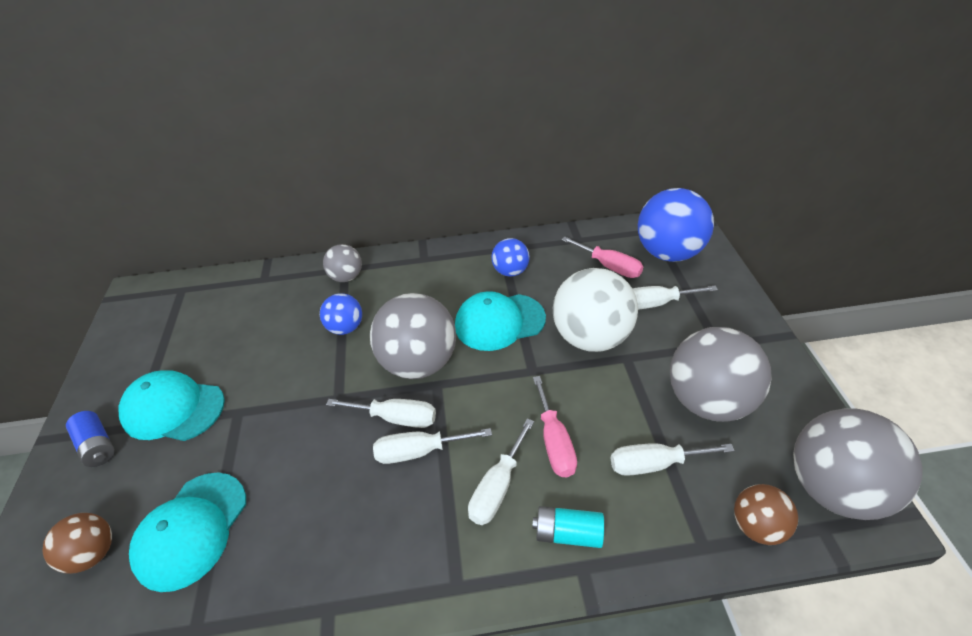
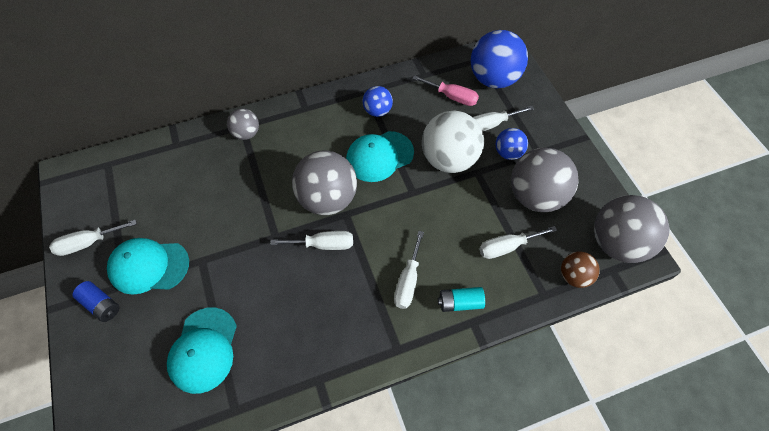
camera: 15 degrees left, 15 degrees up
(93, 553) = (138, 379): brown ball -> none
(345, 328) = (261, 179): blue ball -> blue ball (508, 153)
(419, 451) = (347, 266): white screwdriver -> white screwdriver (88, 243)
(554, 442) = (439, 243): pink screwdriver -> none

